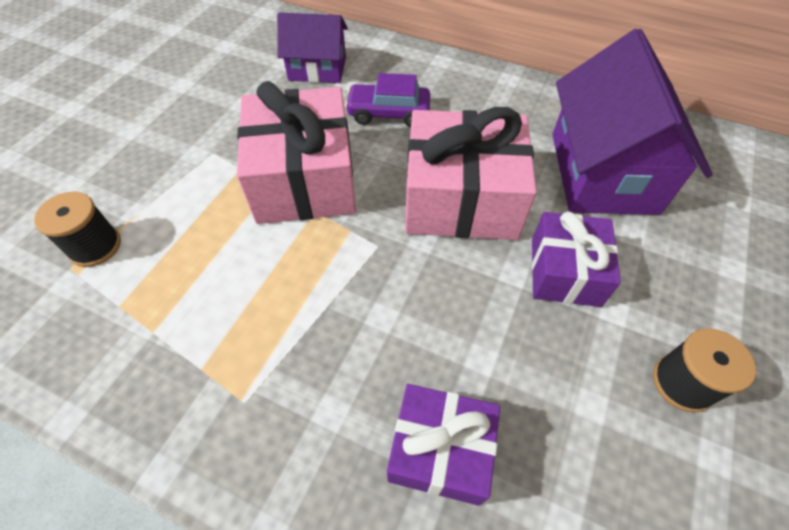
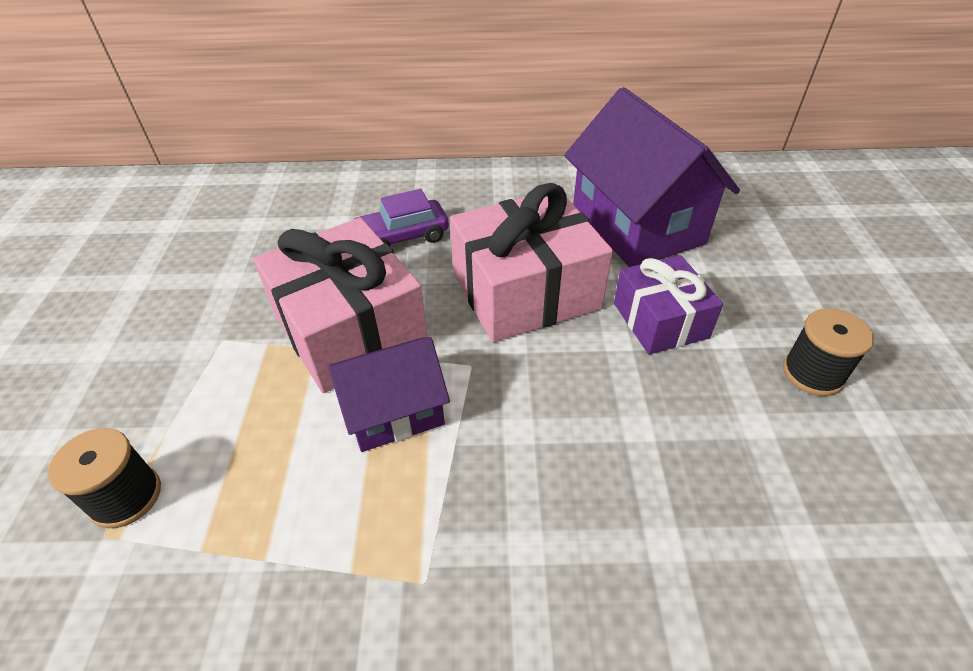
camera: 25 degrees left, 10 degrees down
(317, 69) = (296, 218): purple house -> purple house (394, 412)
(440, 450) = (655, 529): purple gift -> none

